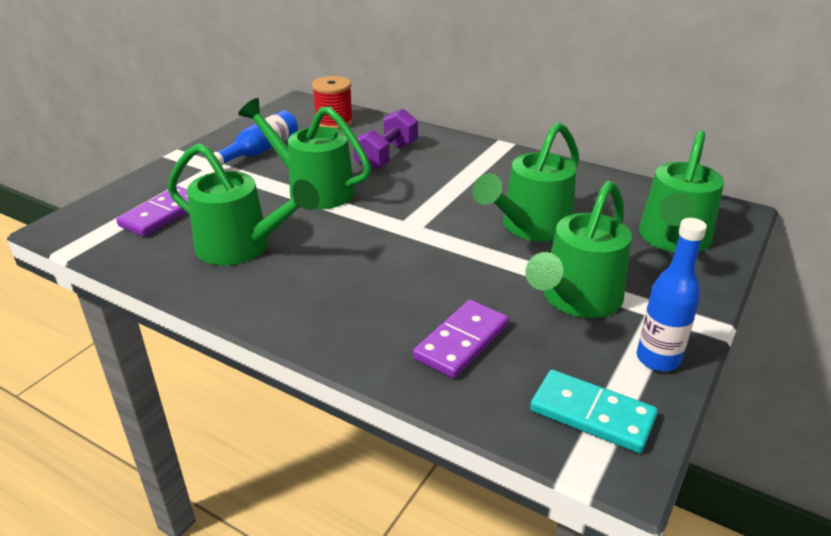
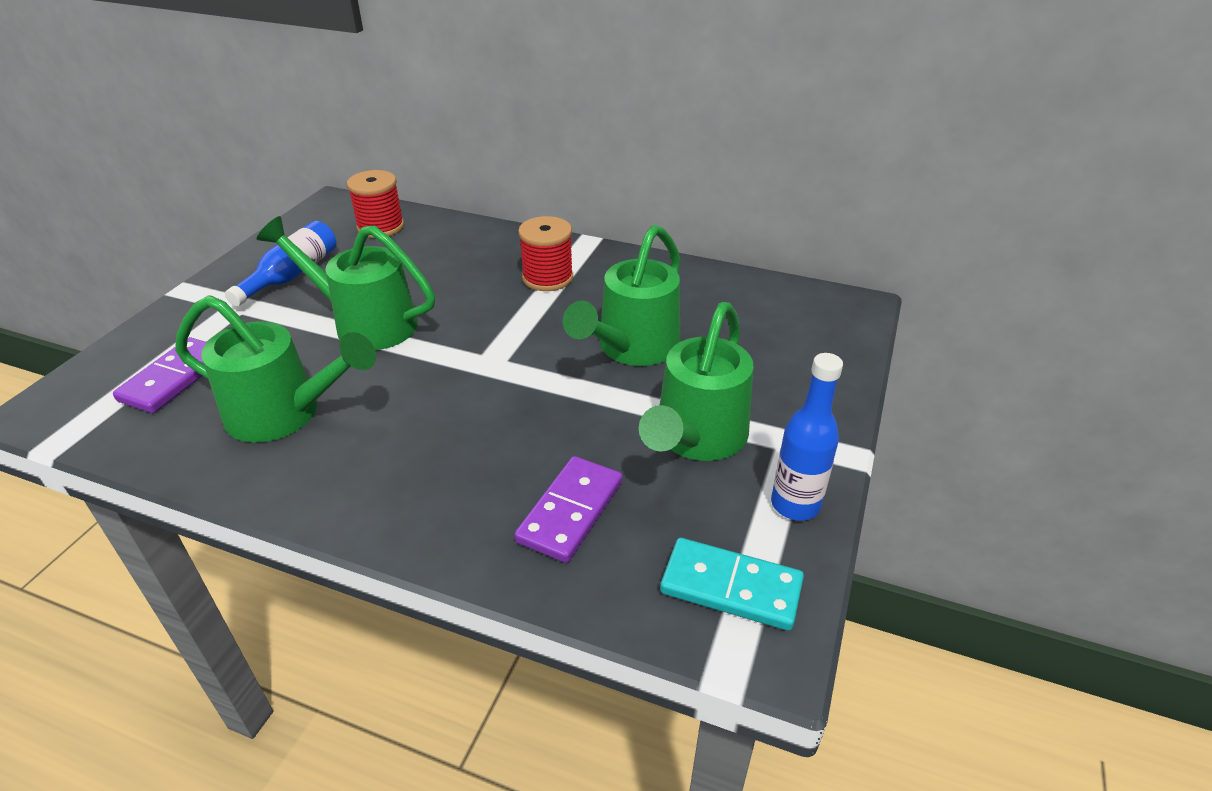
camera: 10 degrees left, 5 degrees up
(386, 156) = (451, 269): purple dumbbell -> none
(465, 169) = (547, 278): none -> red spool
(672, 240) = (793, 347): green watering can -> none

